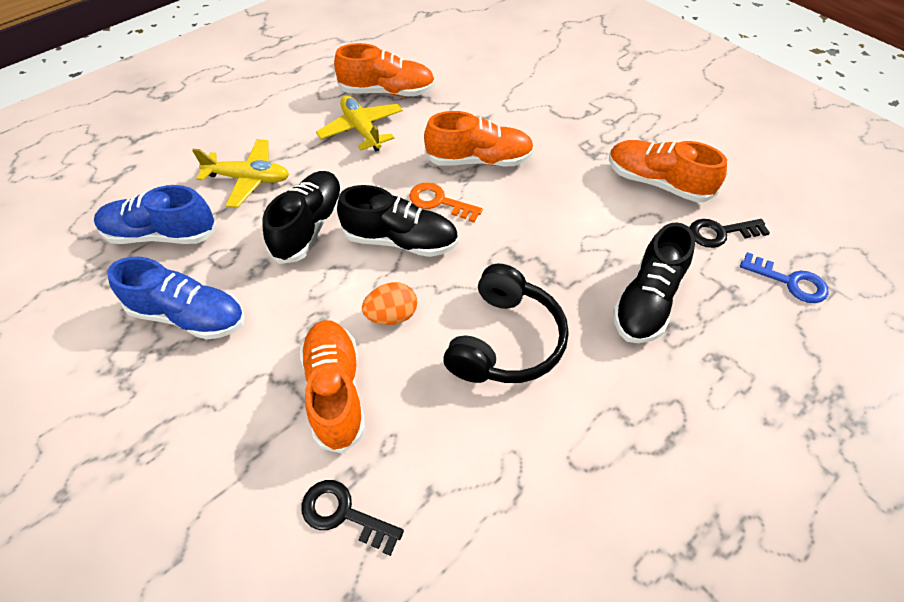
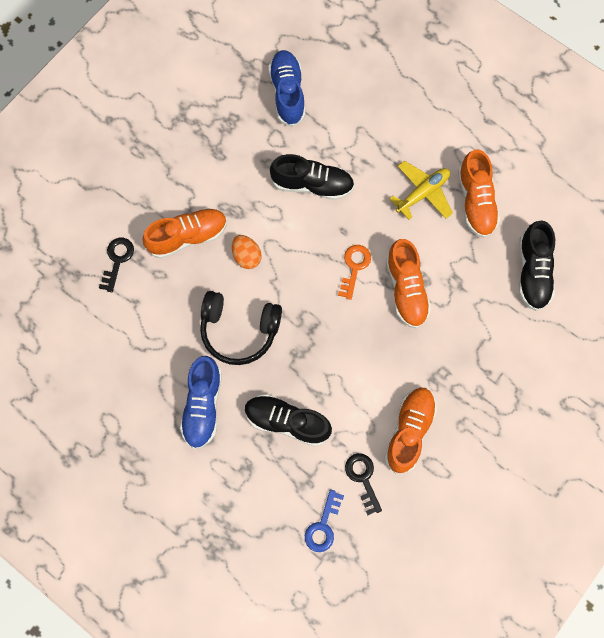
camera: 80 degrees right, 20 degrees up
(189, 316) = (226, 136): blue shoe -> blue shoe (203, 405)
(248, 179) = (350, 129): yellow plane -> none
(400, 241) = (311, 248): black shoe -> black shoe (533, 272)

